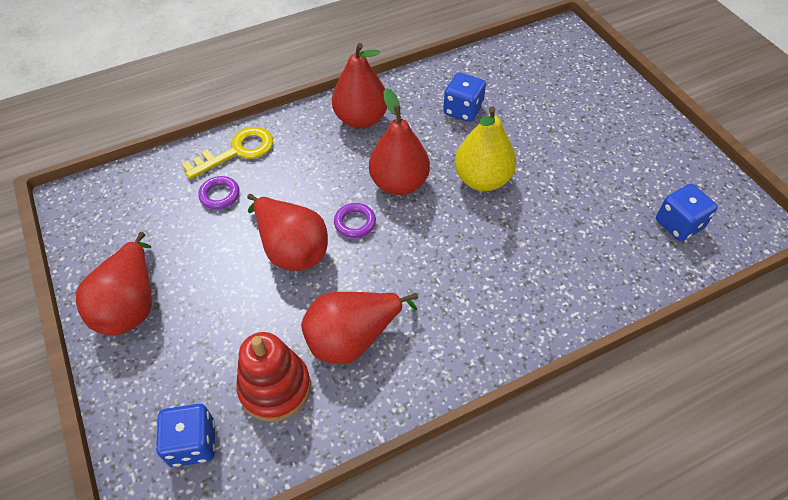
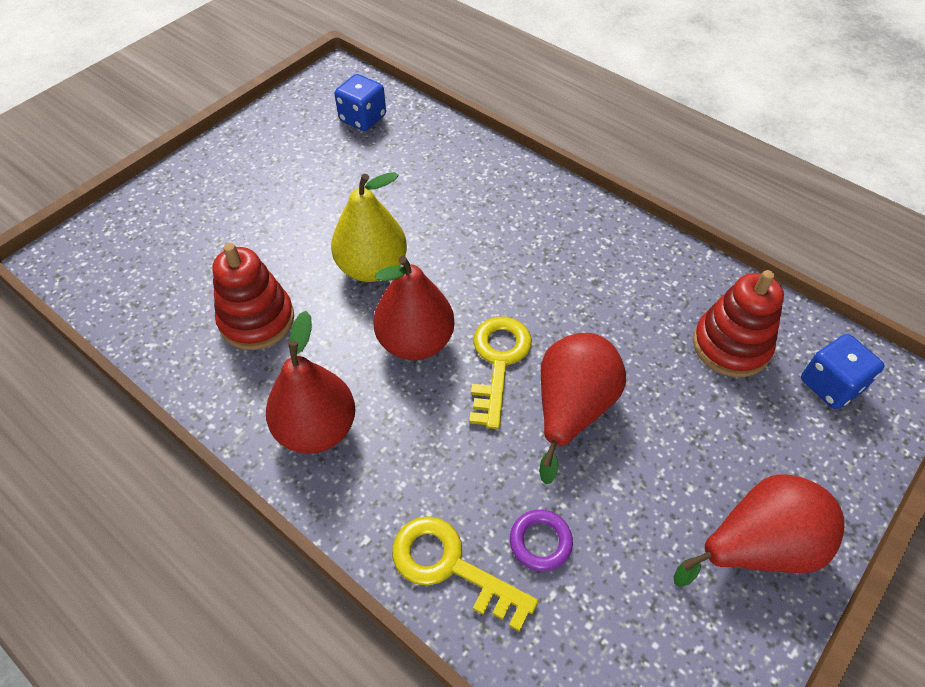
camera: 115 degrees left, 0 degrees up
(353, 338) = (637, 306): red pear -> none
(355, 223) = (498, 362): purple ring -> yellow key
(463, 110) = (257, 320): blue dice -> red stacking toy

